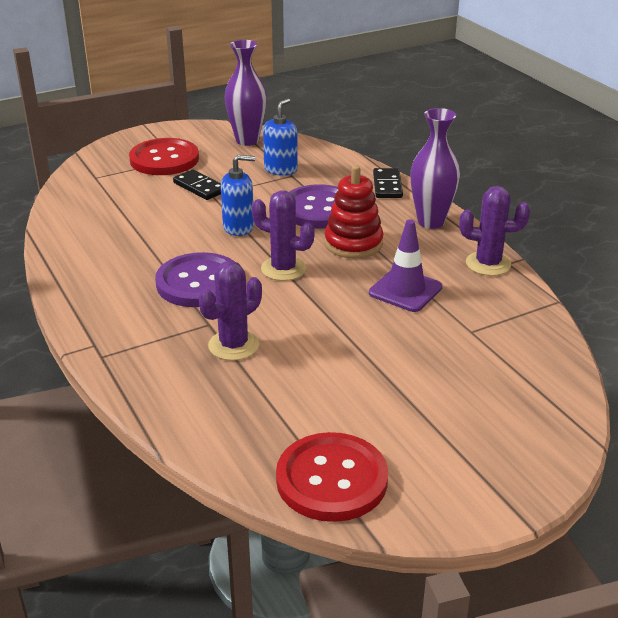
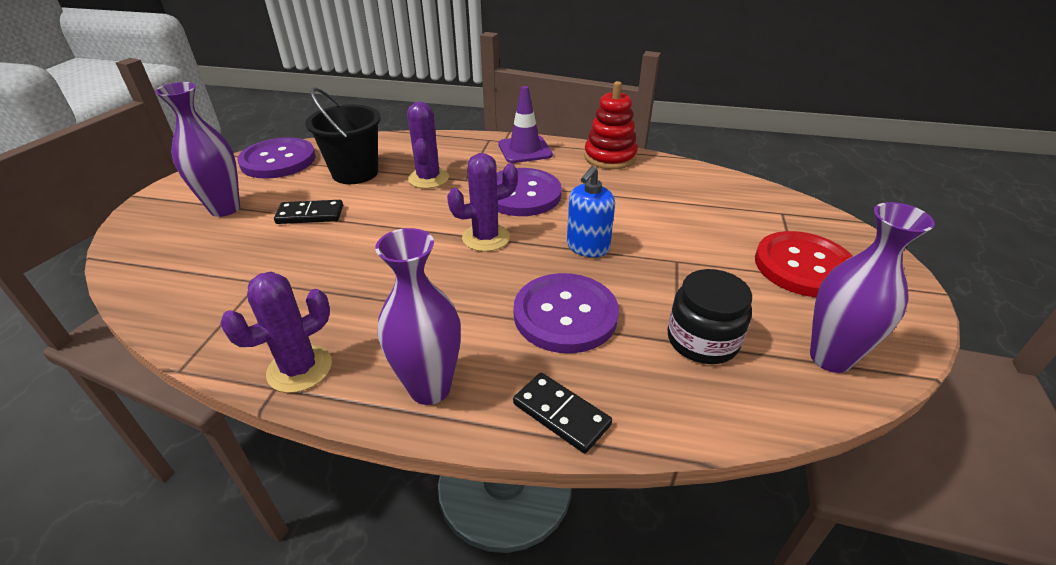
camera: 130 degrees right, 5 degrees up
(200, 187) = (703, 260): black domino -> black domino (310, 215)
(281, 169) = (702, 340): blue soap dispenser -> black jar
(281, 398) = (355, 173): none -> black bucket
(331, 479) = (278, 160): red button -> purple button
(353, 243) = (469, 298): red stacking toy -> red stacking toy (609, 157)
(405, 290) = (358, 282): purple traffic cone -> purple traffic cone (525, 150)
(446, 431) = (225, 209): none -> purple vase

